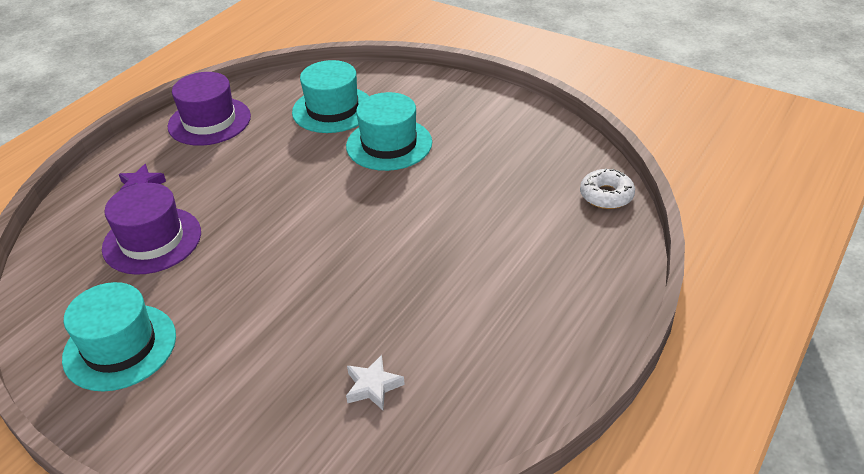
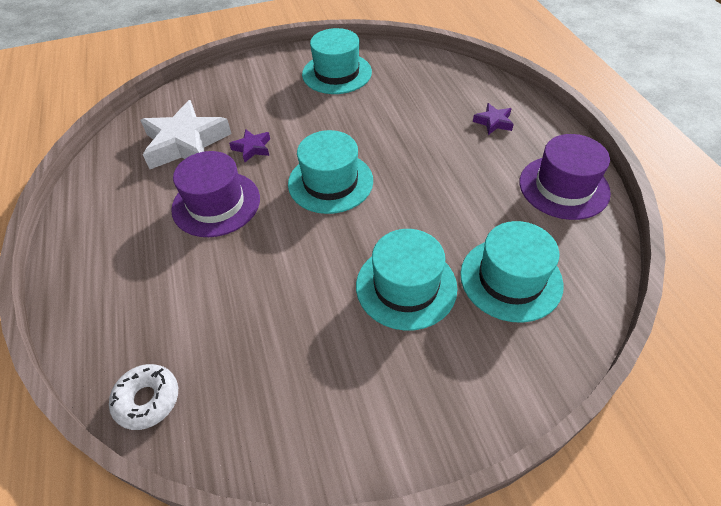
camera: 130 degrees right, 10 degrees up
(152, 240) = (420, 109): purple hat -> purple hat (216, 203)
(322, 237) = (330, 182): none -> turquoise hat
(327, 322) = (252, 148): none -> purple star
(373, 386) = (186, 143): white star -> white star, size x2.17

